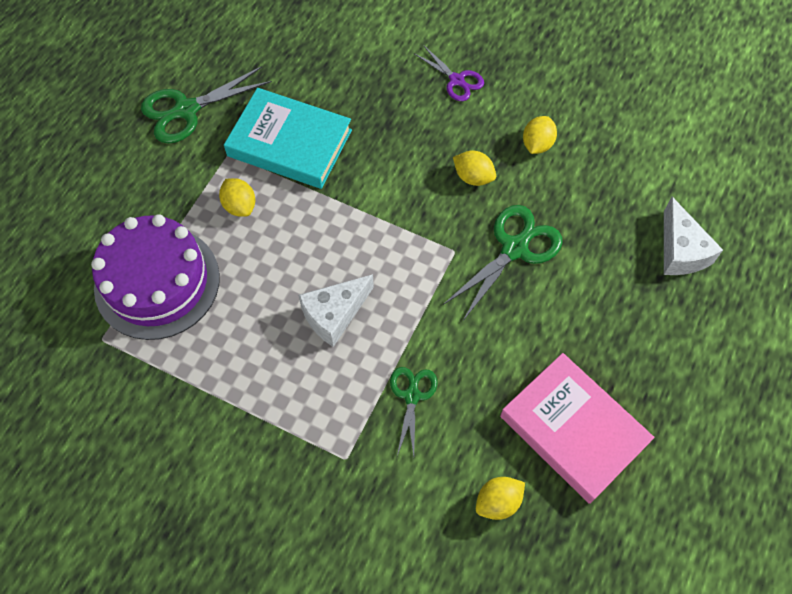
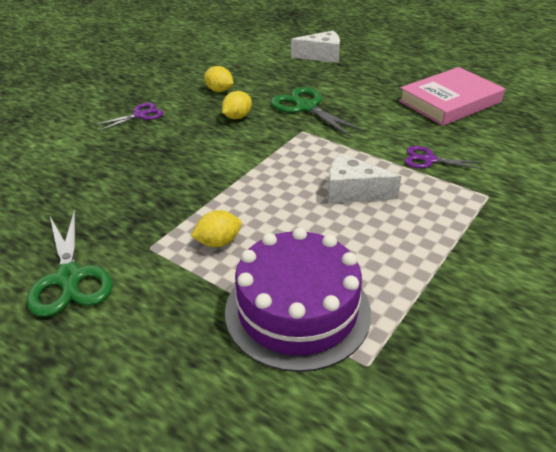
camera: 80 degrees left, 25 degrees down
(289, 143) = (156, 205): turquoise book -> none
(334, 315) = (352, 192): white cheese -> white cheese turned 135 degrees clockwise
(412, 396) = (429, 160): green scissors -> purple scissors
(498, 502) = (508, 133): yellow lemon -> none

